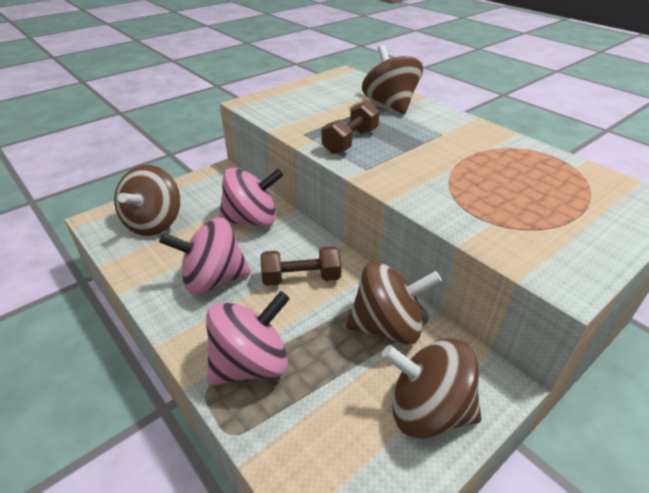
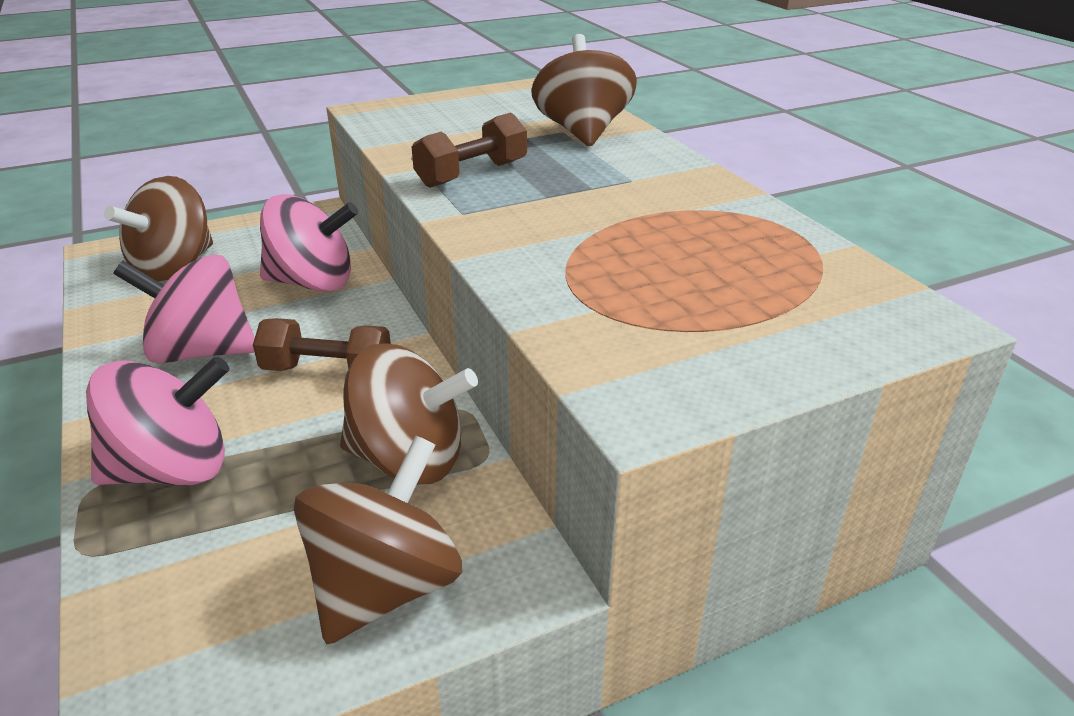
camera: 15 degrees right, 5 degrees down
(428, 410) = (385, 587): brown spinning top -> brown spinning top turned 90 degrees clockwise

